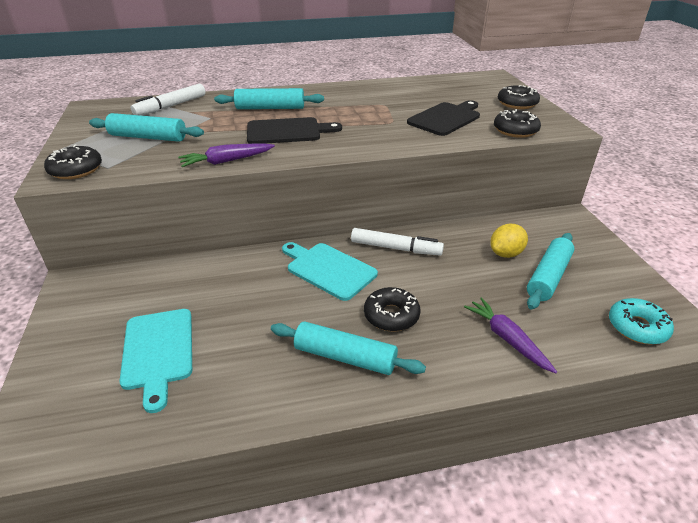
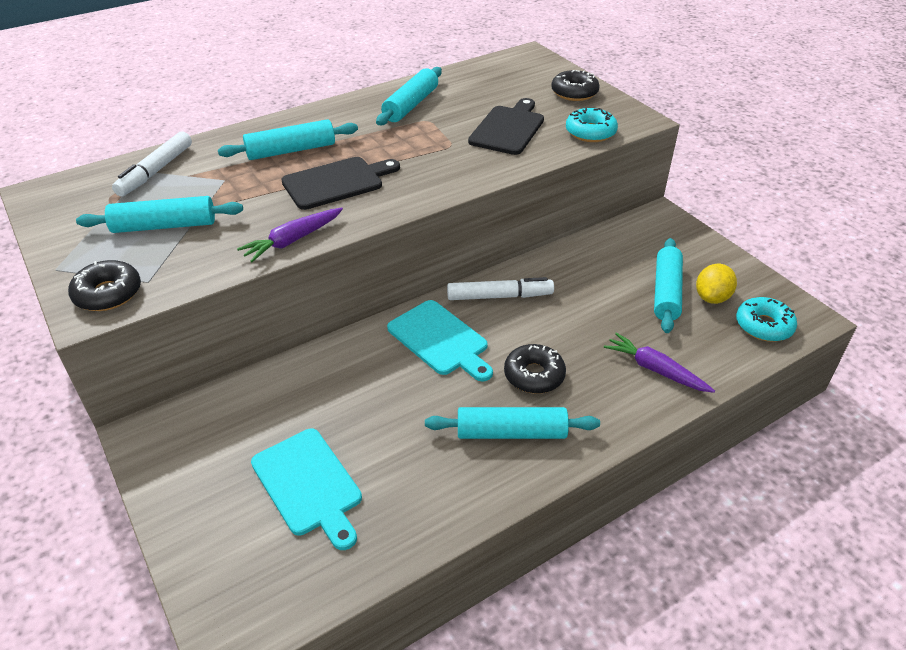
camera: 20 degrees left, 5 degrees up
(328, 269) = (440, 340): turquoise cutting board -> turquoise cutting board turned 150 degrees counterclockwise
(378, 94) = (411, 105): none -> turquoise rolling pin
(506, 253) = (615, 275): yellow lemon -> yellow lemon (712, 297)
(515, 130) = (590, 132): black donut -> turquoise donut

